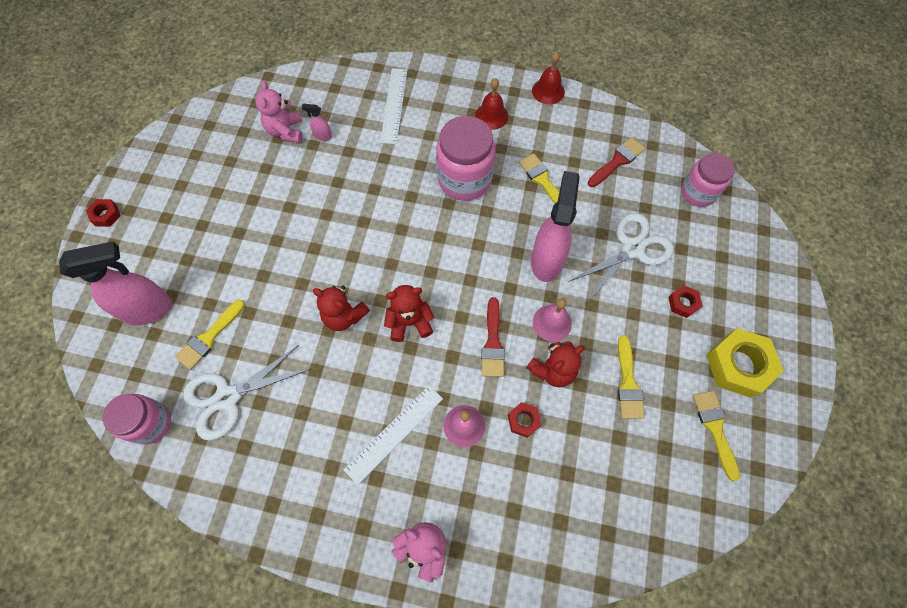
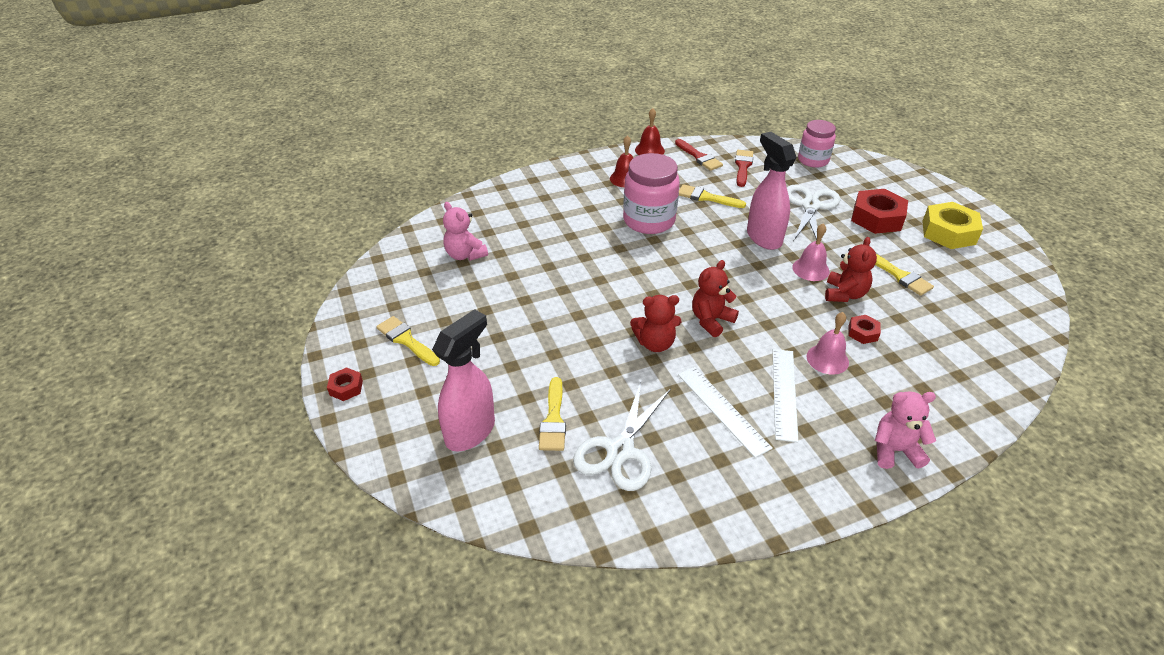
camera: 35 degrees left, 25 degrees down
(151, 423) = (569, 511): pink jar -> none
(322, 136) = (502, 244): pink spray bottle -> none
(394, 105) = (541, 203): white ruler -> white ruler (723, 410)
(492, 343) = (785, 301): red brush -> red brush (699, 157)
(683, 303) = (877, 218): red nut -> red nut, size x2.02
(715, 429) = (978, 270): yellow brush -> yellow brush (406, 340)

